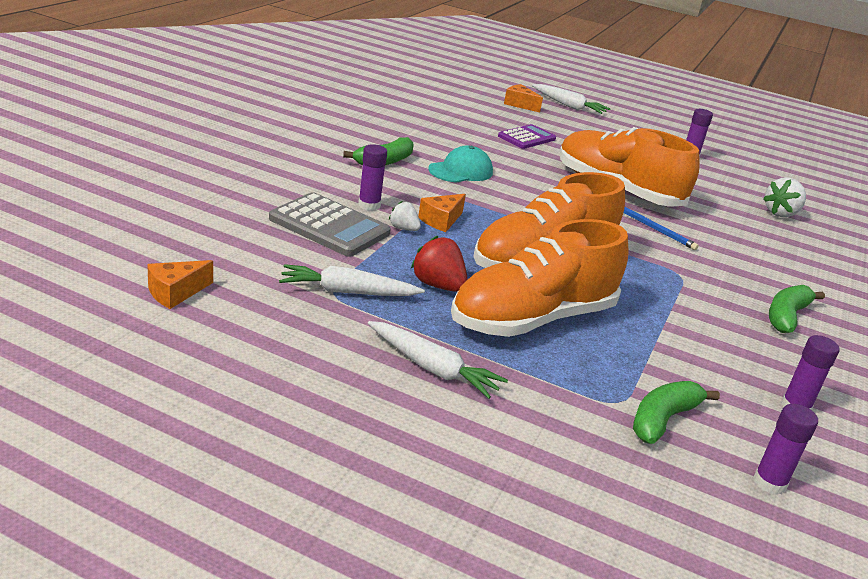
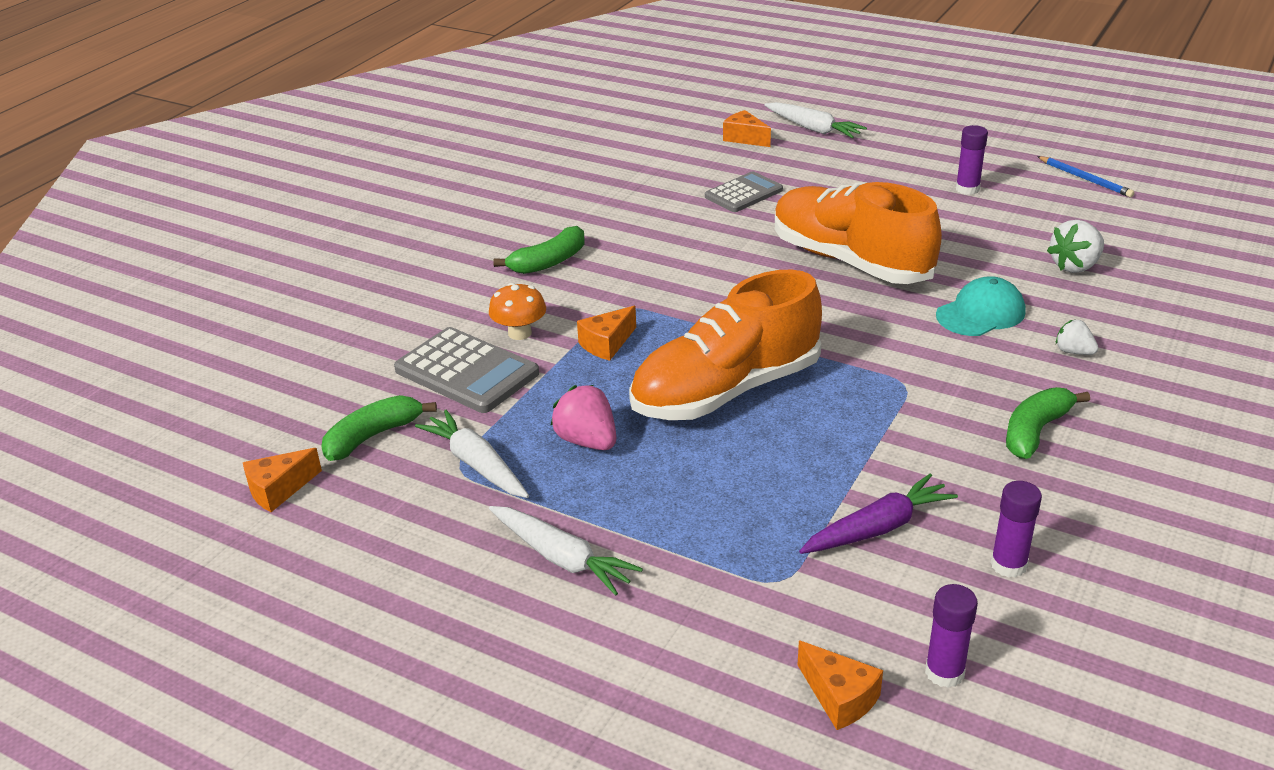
camera: 10 degrees right, 5 degrees up
(347, 292) = (476, 464): white carrot -> white carrot turned 45 degrees clockwise
(369, 205) = (519, 333): purple glue stick -> orange mushroom
(403, 228) = (557, 362): white strawberry -> white strawberry (1073, 351)
(438, 285) = (587, 441): red strawberry -> pink strawberry
(461, 171) = (645, 262): turquoise cap -> turquoise cap (980, 313)
(526, 138) = (743, 193): purple calculator -> grey calculator
(533, 319) = (696, 475): orange shoe -> none
(655, 229) = (888, 317): blue pencil -> blue pencil (1085, 179)
(663, 419) = (830, 599): green banana -> green banana (373, 436)
(686, 371) = (878, 528): none -> purple carrot
(690, 495) = (839, 697): none -> orange cheese

